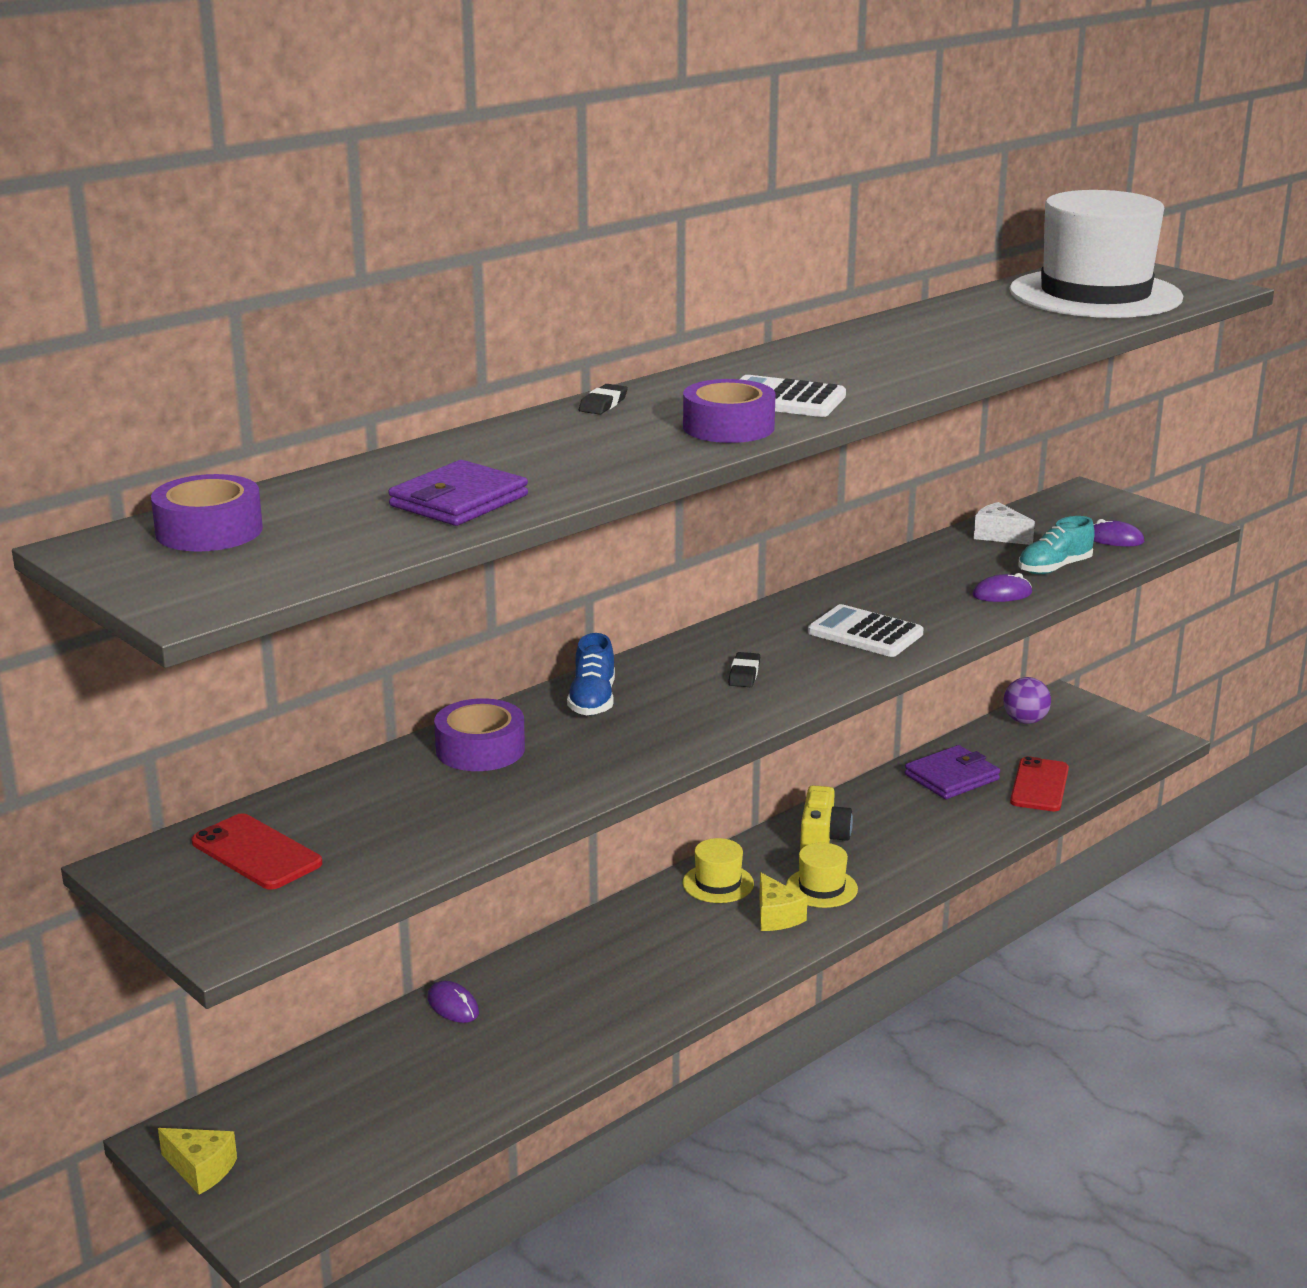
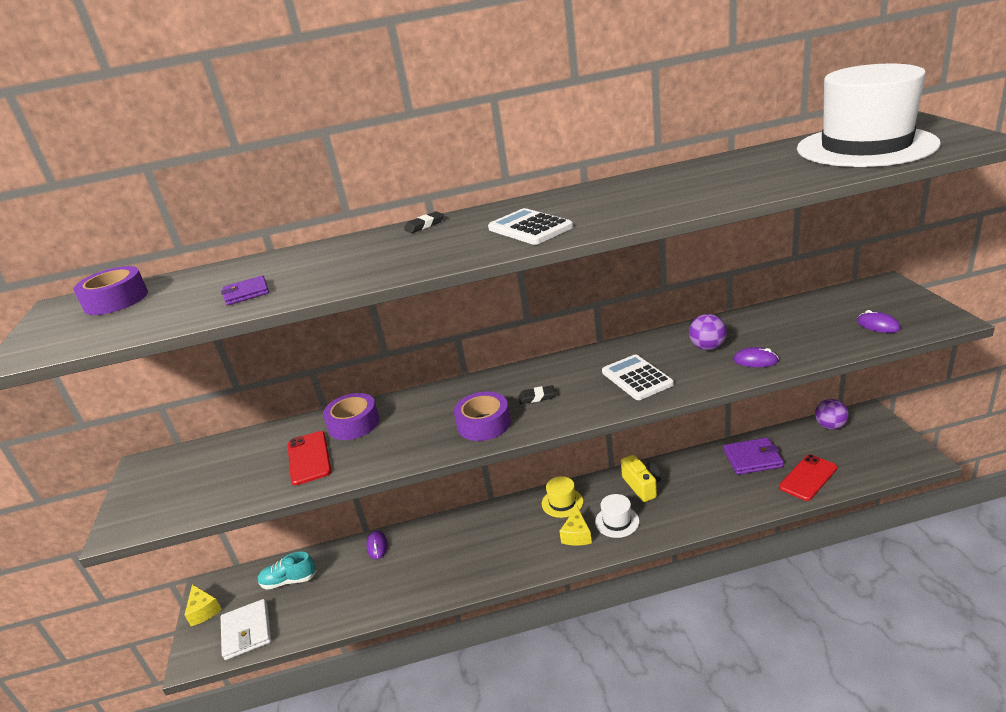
camera: 35 degrees right, 5 degrees up
(256, 853) = (193, 470): red phone -> red phone (309, 458)
(325, 1169) = (246, 631): none -> white wallet
(459, 501) = (246, 293): purple wallet -> purple wallet, size x0.62
(592, 700) = (439, 401): blue shoe -> none
(728, 427) = (466, 249): purple tape -> purple tape (484, 424)
(744, 674) = (537, 397): black eraser -> black eraser turned 45 degrees clockwise
(821, 888) = (617, 521): yellow hat -> white hat
(822, 839) = (642, 486): yellow camera -> yellow camera turned 60 degrees counterclockwise
(925, 587) = (707, 347): none -> purple ball
(999, 536) = (793, 313): white cheese -> none
(1054, 568) = (812, 344): turquoise shoe -> turquoise shoe (289, 581)

